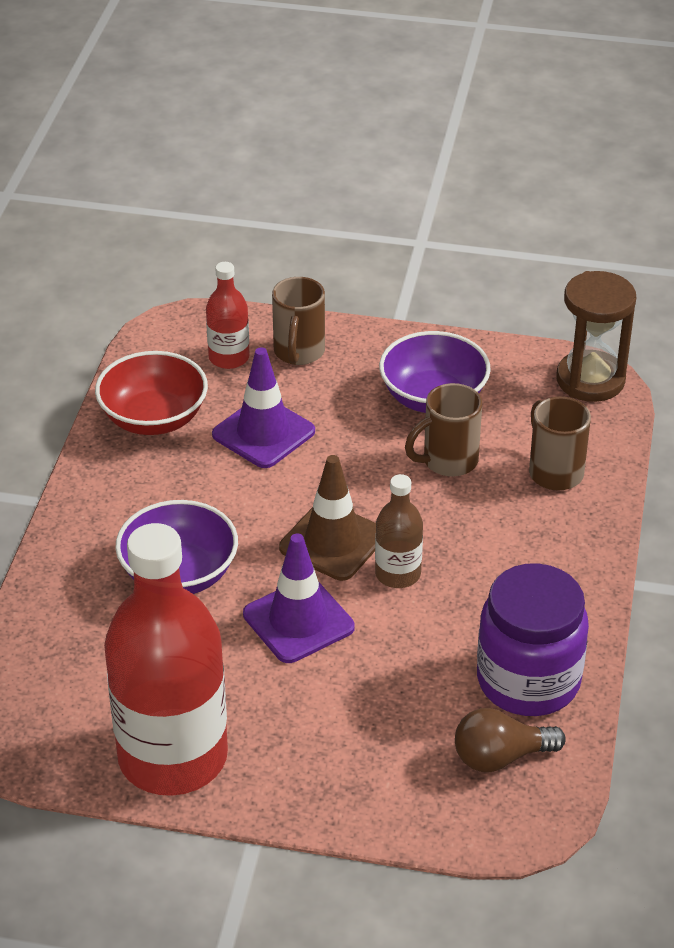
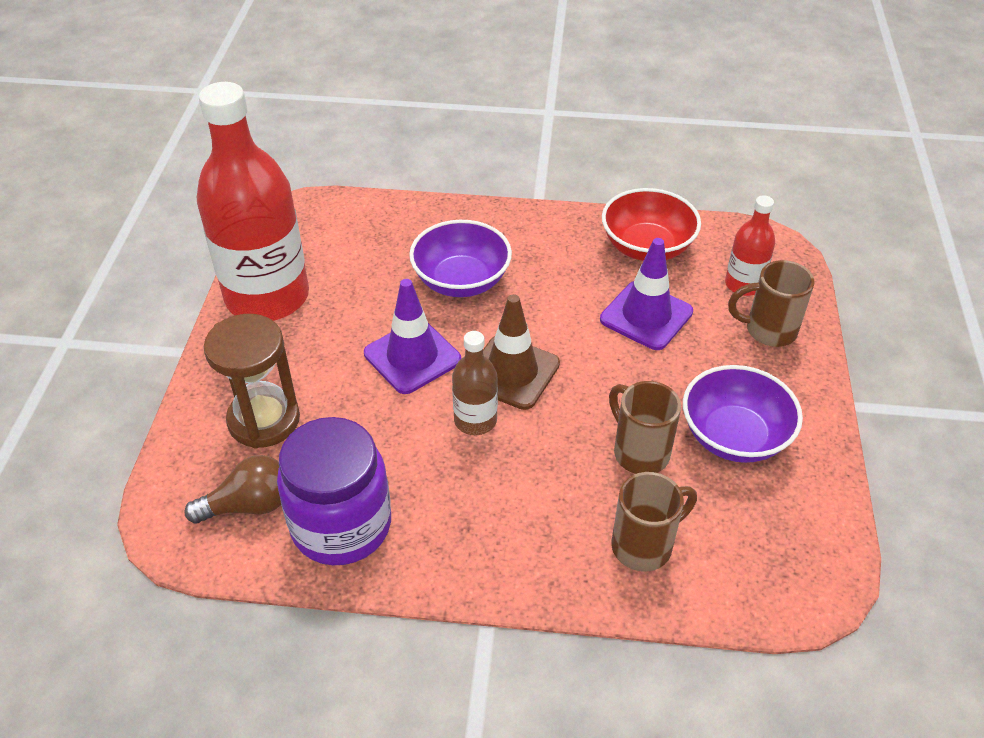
camera: 85 degrees right, 5 degrees up
(500, 757) = (249, 505): brown light bulb -> brown light bulb turned 90 degrees clockwise
(590, 380) = (812, 581): brown hourglass -> brown hourglass (264, 420)

